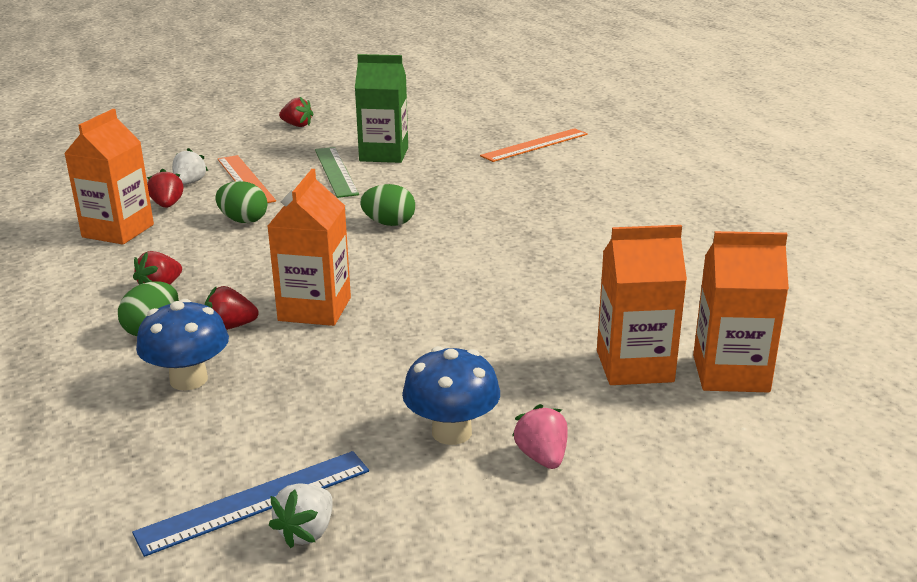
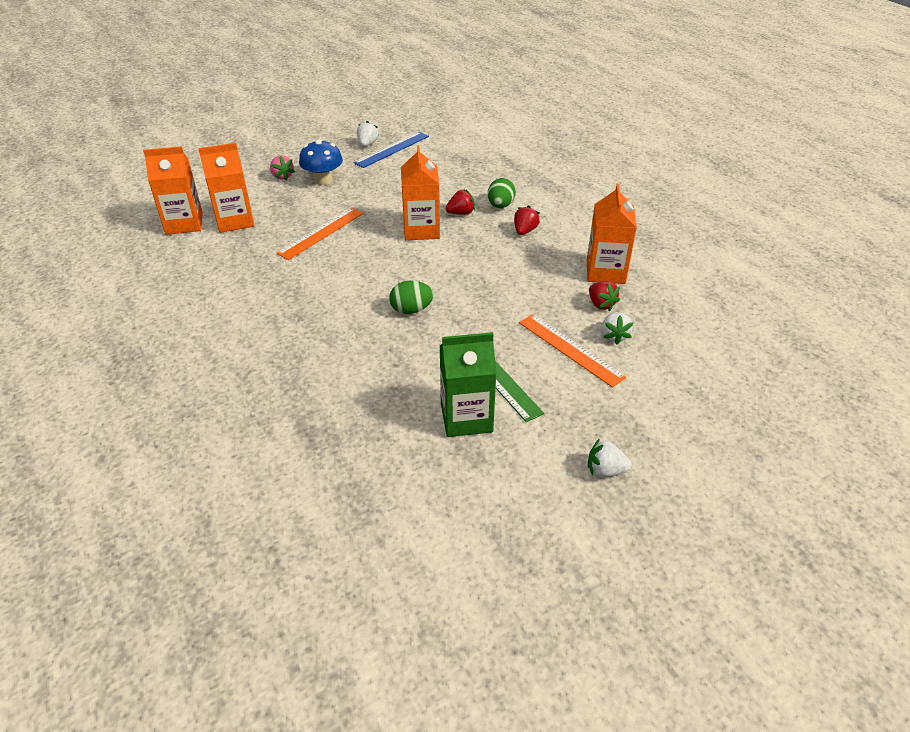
camera: 165 degrees right, 15 degrees up
(189, 380) = (457, 185): blue mushroom -> none
(243, 220) = (525, 296): green egg -> none
(297, 125) = (605, 470): red strawberry -> white strawberry
(535, 145) = (303, 471): orange ruler -> orange ruler (321, 233)

